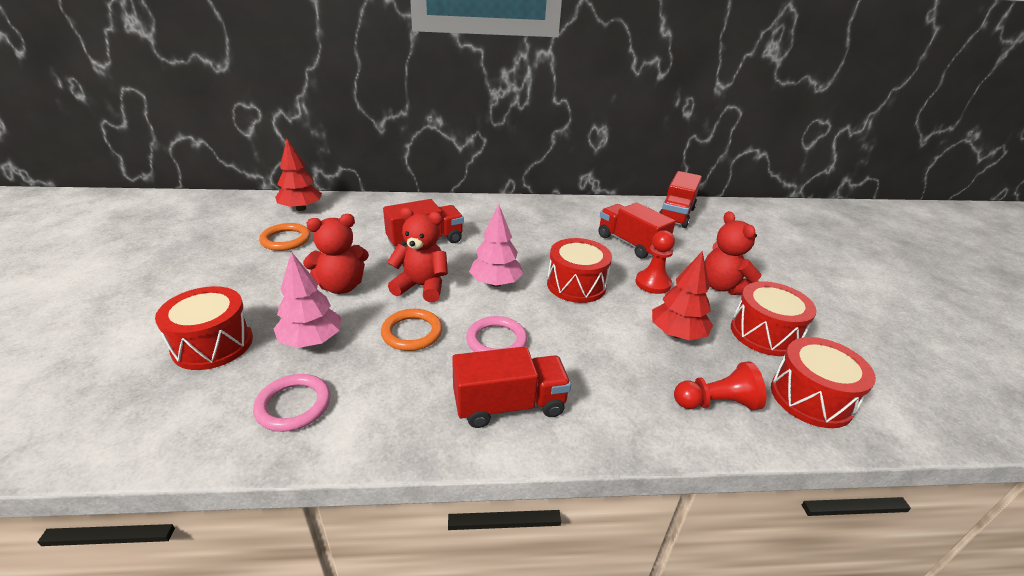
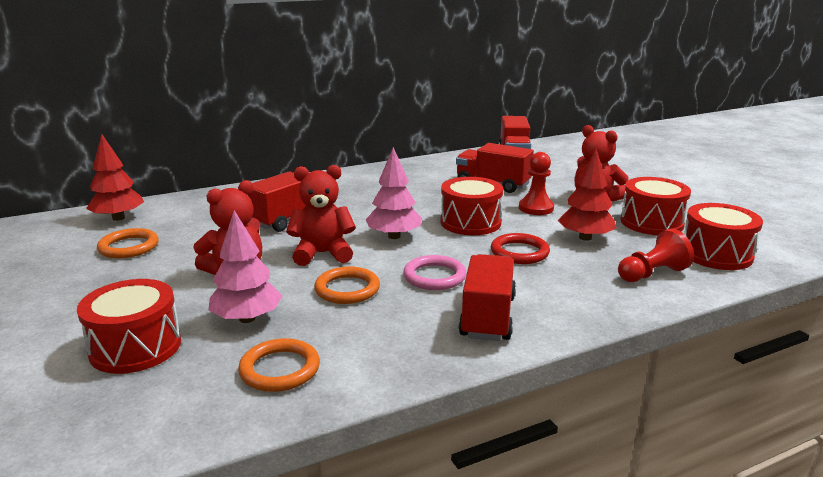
camera: 20 degrees left, 10 degrees down
(293, 405) = (280, 369): pink ring -> orange ring
(509, 405) = (488, 317): red truck -> red truck turned 45 degrees counterclockwise
(597, 334) = (519, 252): none -> red ring

